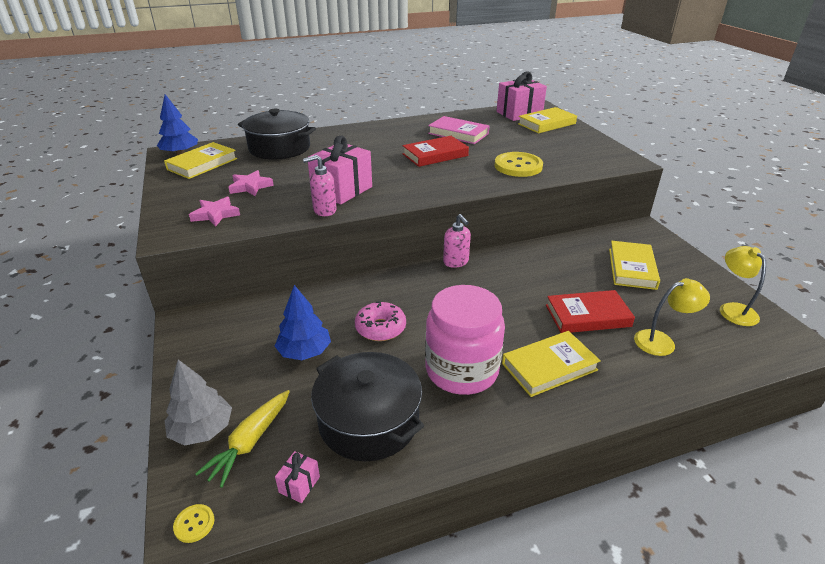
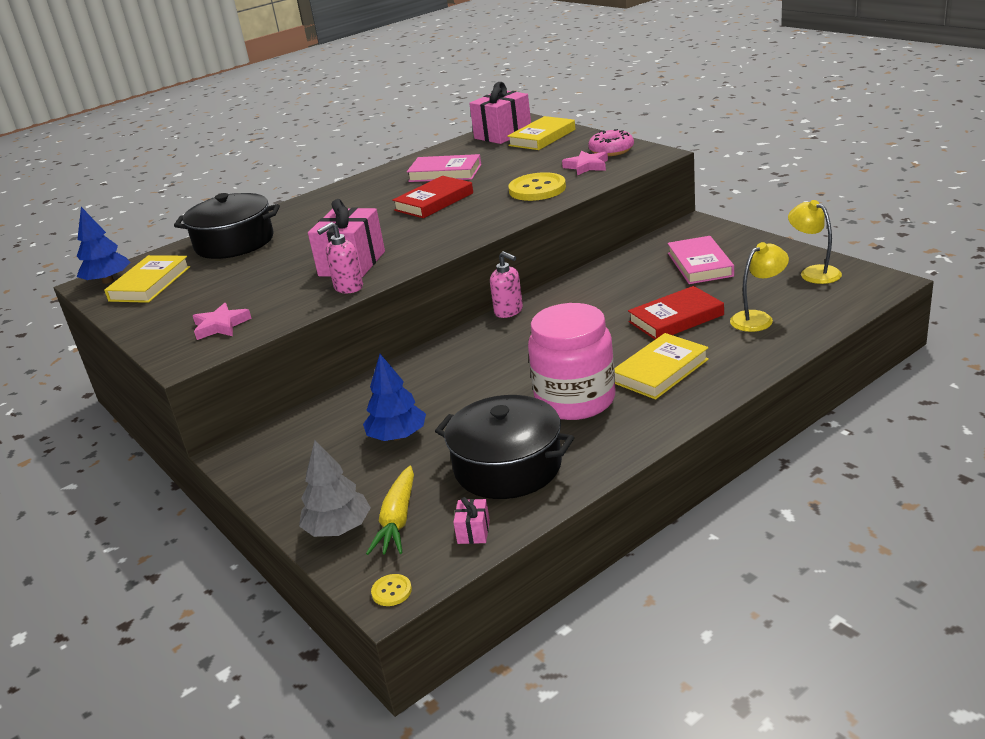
camera: 15 degrees left, 5 degrees down
(250, 186) = (236, 289): pink star -> pink star (587, 166)
(380, 328) = (466, 392): pink donut -> pink donut (611, 150)
(631, 268) = (699, 265): yellow book -> pink book

